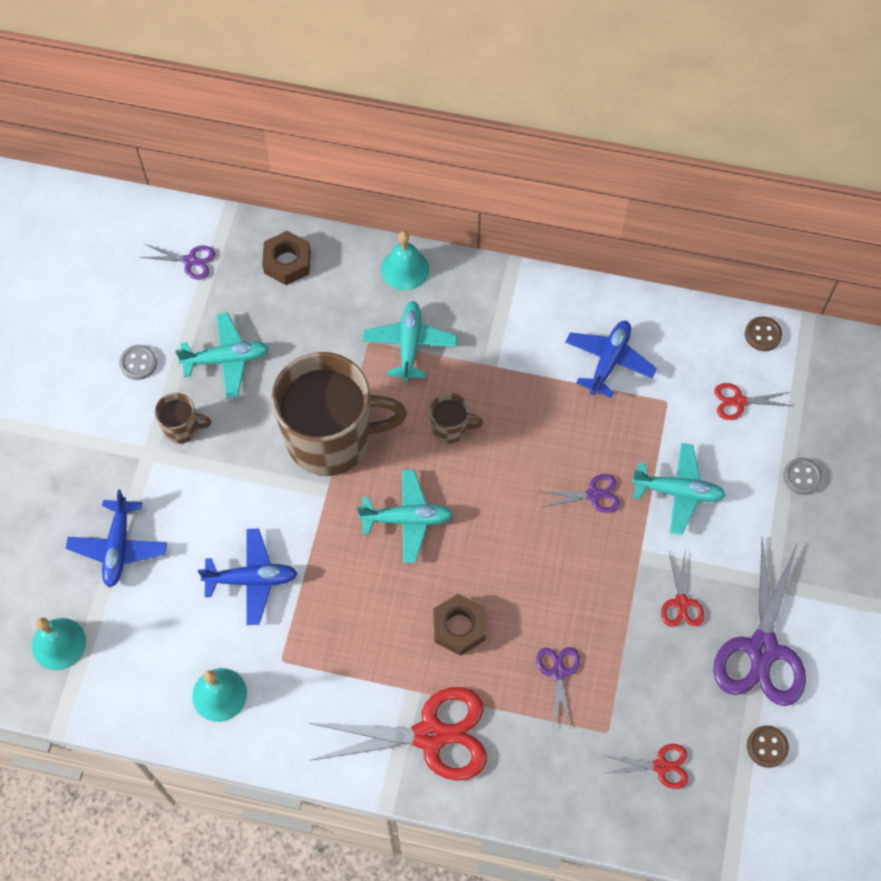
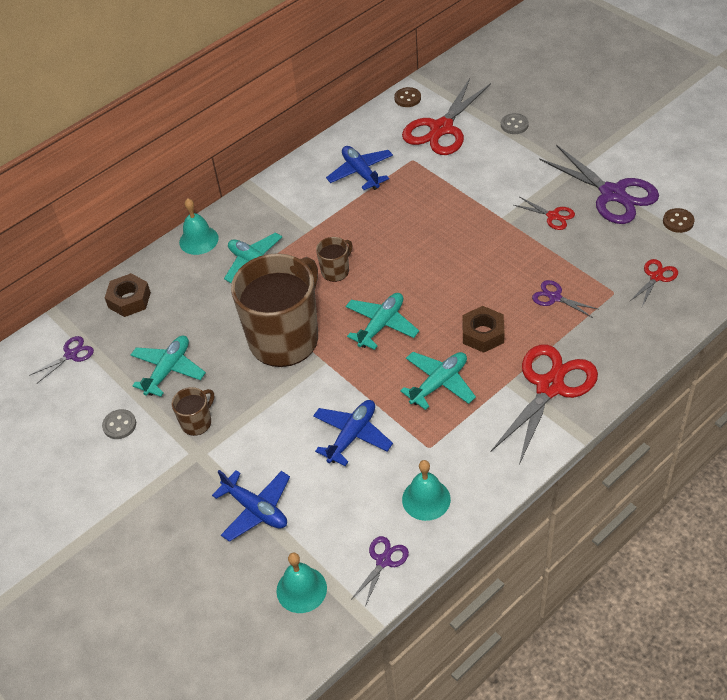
camera: 50 degrees left, 15 degrees down
(593, 495) = (445, 222): purple scissors -> purple scissors (383, 561)
(677, 492) = (477, 183): turquoise plane -> turquoise plane (439, 383)
(738, 401) = (441, 128): red scissors -> red scissors, size x2.09

